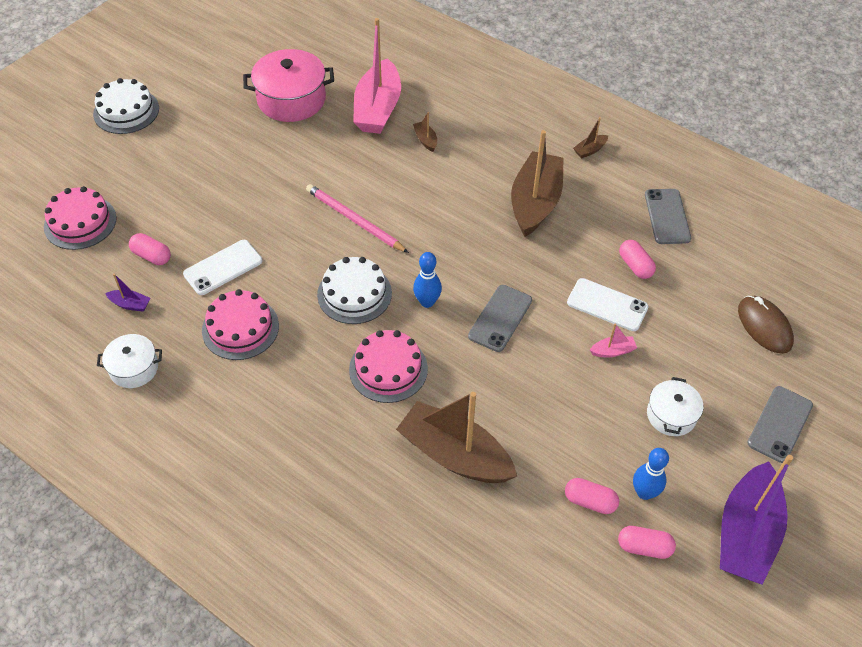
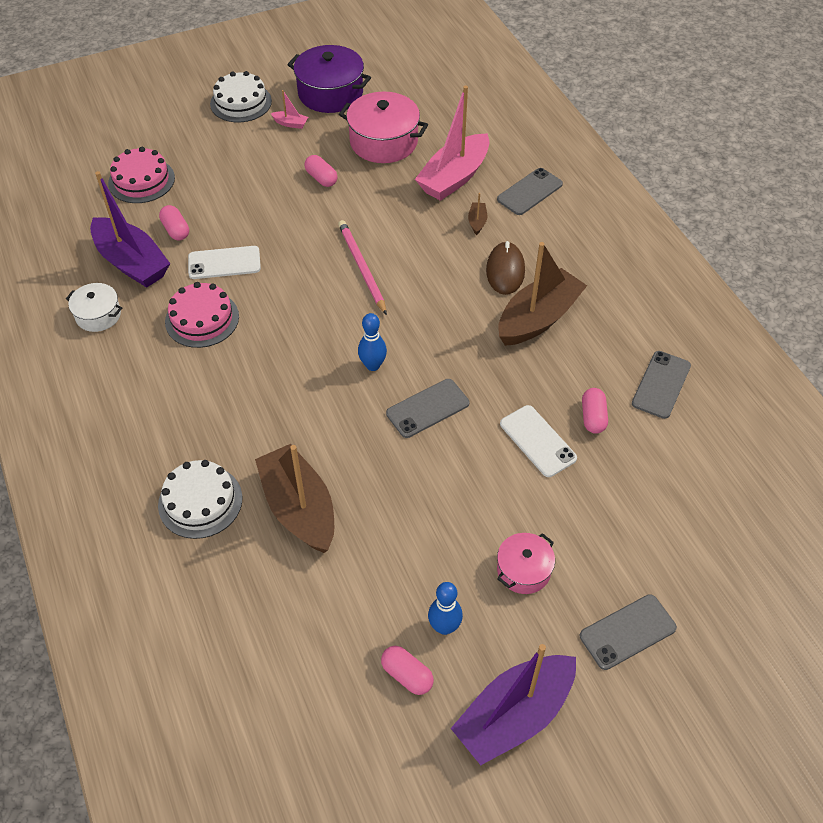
camera: 30 degrees right, 0 degrees up
(130, 304) = (132, 262): purple boat -> purple boat, size x2.49
(208, 72) = (330, 93): none -> purple pot
(354, 294) = (315, 331): white cake -> white cake (200, 501)
(388, 369) = (297, 408): pink cake -> none
(451, 97) = (529, 192): none -> grey phone
(590, 150) = (629, 291): brown boat -> none
(590, 501) = (388, 608): pink capsule -> pink capsule (321, 178)
(612, 351) = (511, 485): pink boat -> pink boat (290, 124)
(671, 415) = (523, 570): white pot -> pink pot
(764, 326) = (683, 532): brown mouse -> brown mouse (505, 271)

